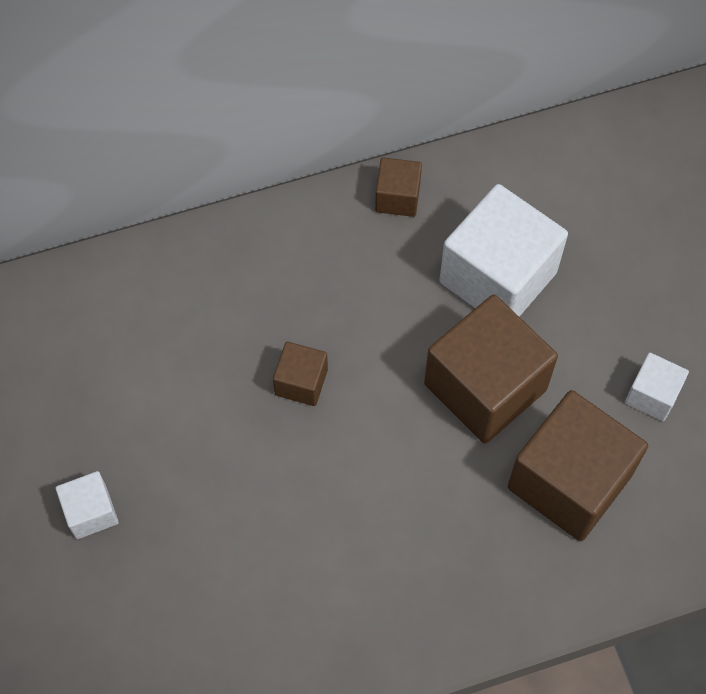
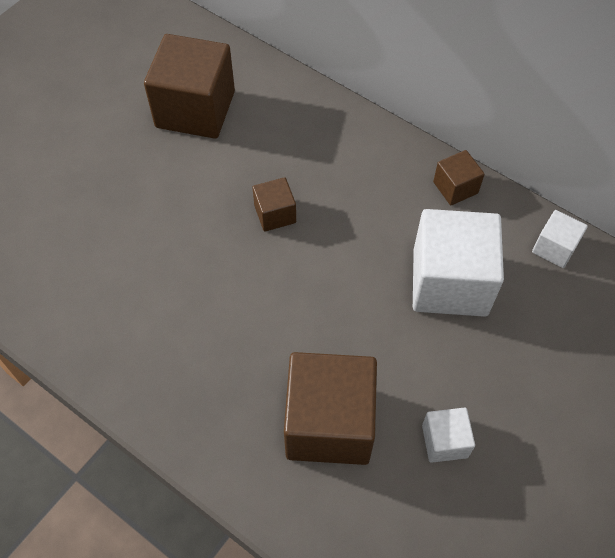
camera: 55 degrees right, 5 degrees down
(91, 512) = (104, 159): white cube -> white cube (554, 248)
(485, 387) = (359, 324): brown cube -> brown cube (195, 109)

